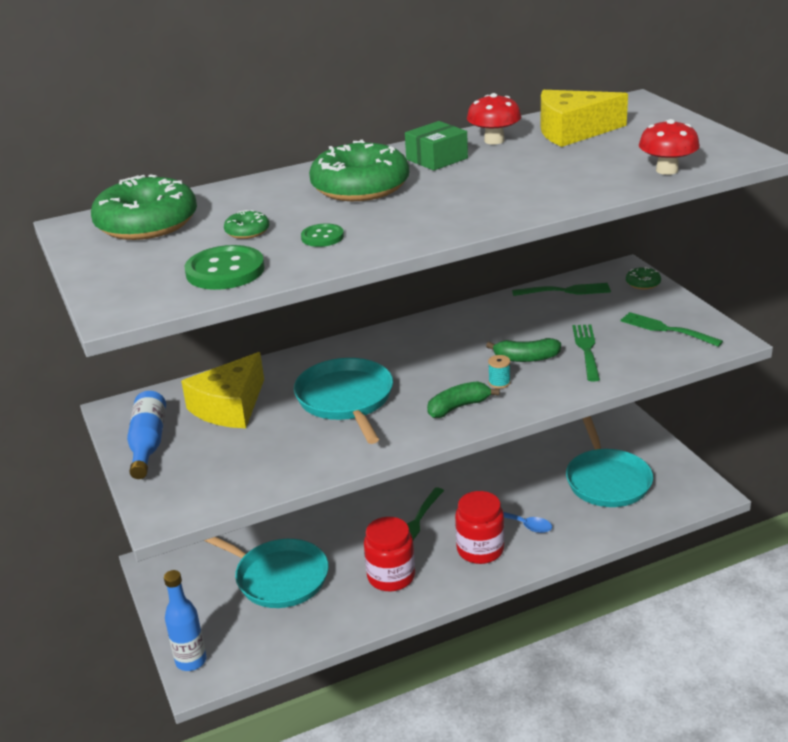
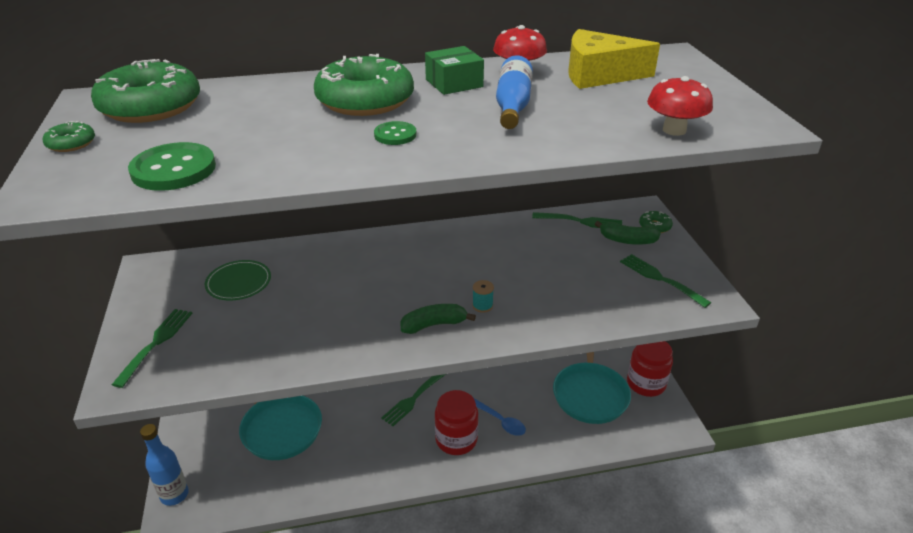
camera: 10 degrees right, 5 degrees up
(148, 444) = (151, 307): blue bottle -> blue bottle (512, 106)
(230, 406) = (238, 282): yellow cheese -> green plate
(247, 231) = (229, 130): green donut -> green donut (71, 144)
(322, 237) = (291, 148): green button -> green button (395, 135)
(346, 400) = (339, 296): turquoise pan -> none
(391, 576) = (371, 449): red jar -> red jar (646, 383)
(526, 358) = (518, 284): green banana -> green banana (627, 240)
(586, 350) = (577, 286): green fork -> green fork (156, 343)

